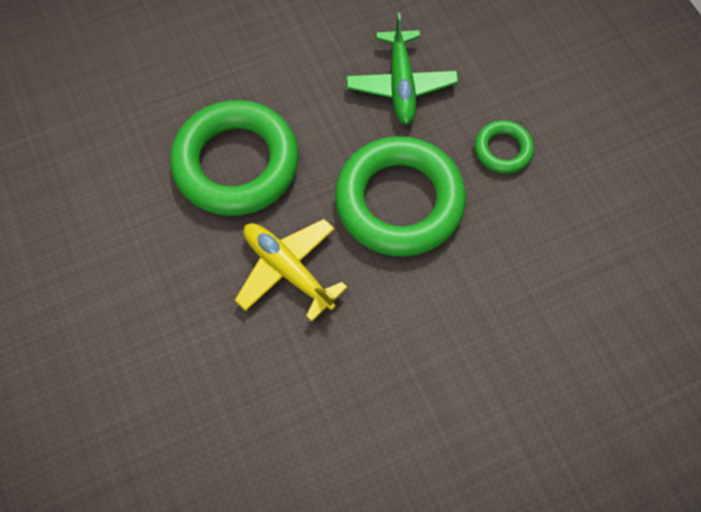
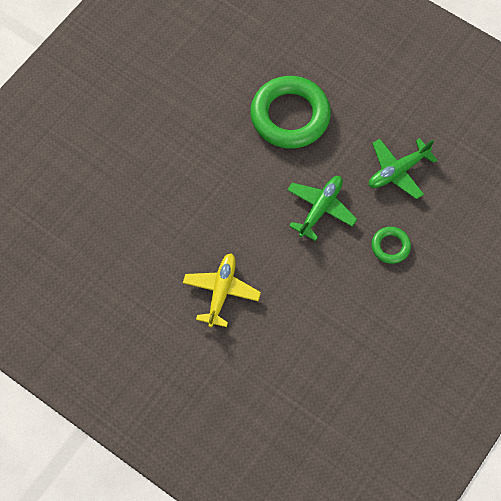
camera: 60 degrees right, 0 degrees up
(288, 270) = (244, 175): yellow plane -> yellow plane (221, 291)
(399, 201) = (320, 209): green ring -> green plane

